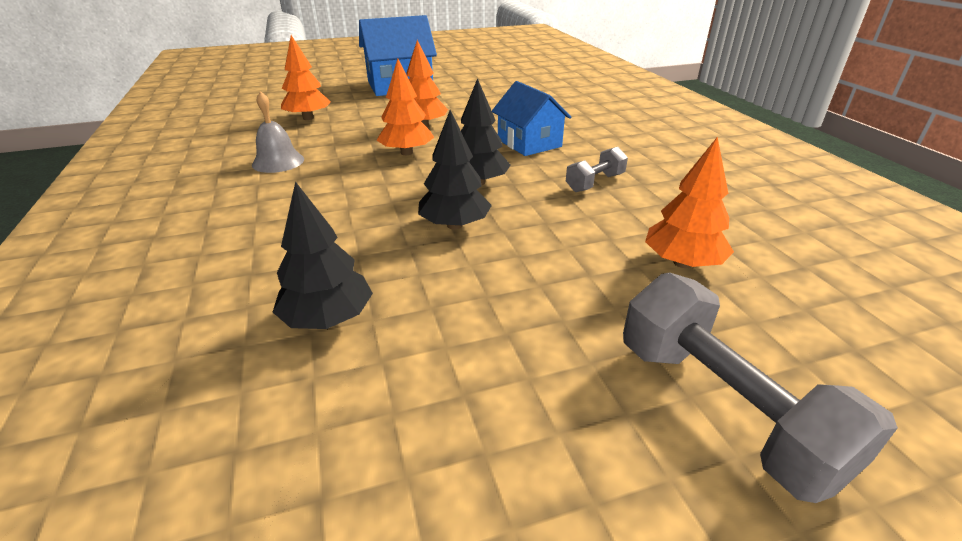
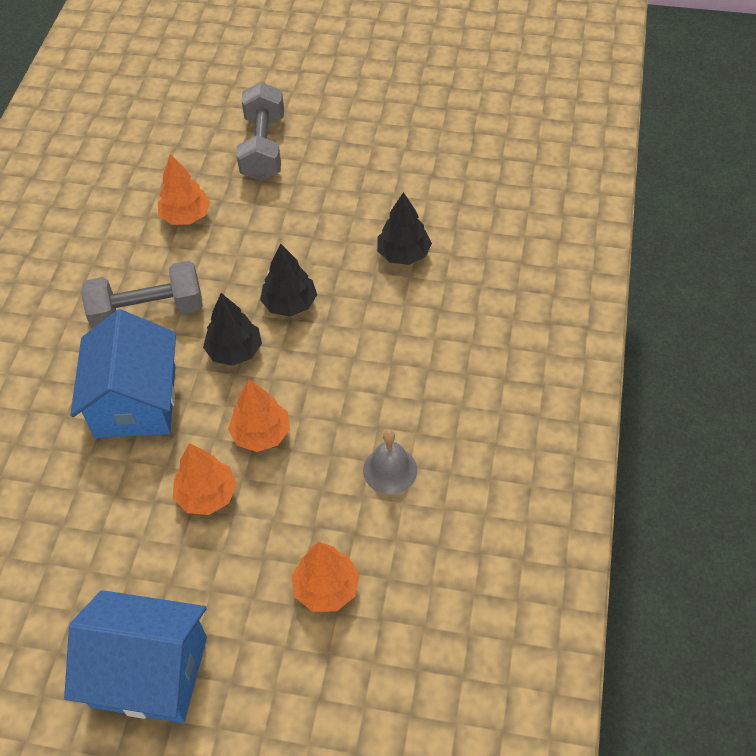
camera: 150 degrees left, 20 degrees up
(529, 143) = (135, 401): blue house -> blue house, size x1.51
(595, 183) = (148, 311): grey dumbbell -> grey dumbbell, size x1.88

